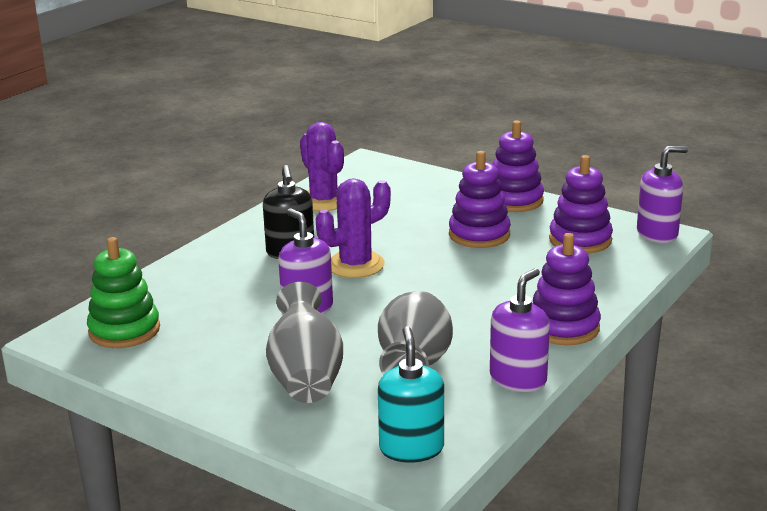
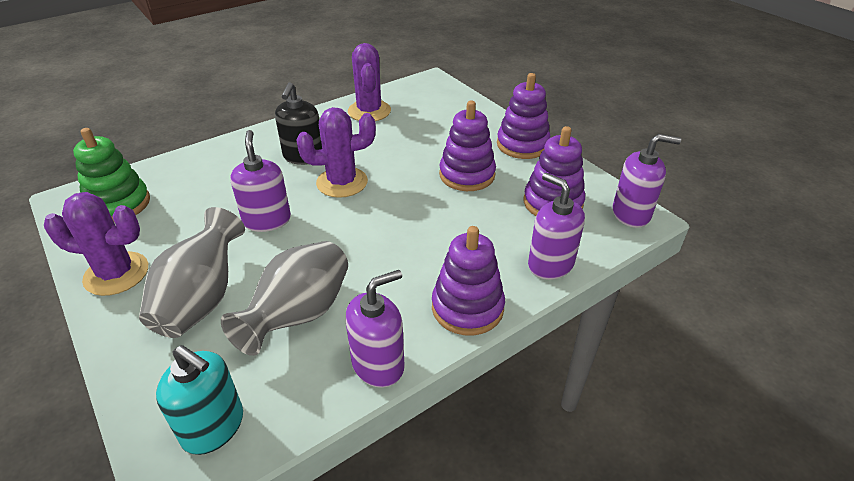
camera: 20 degrees right, 15 degrees up
(192, 380) = (116, 274): none -> purple cactus
(411, 448) = (213, 427): turquoise soap dispenser -> turquoise soap dispenser turned 105 degrees clockwise
(612, 283) = (550, 264): none -> purple soap dispenser

